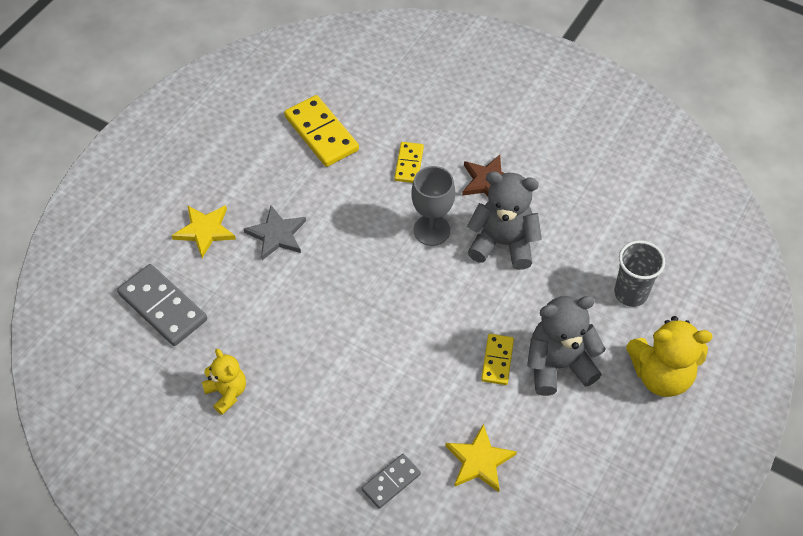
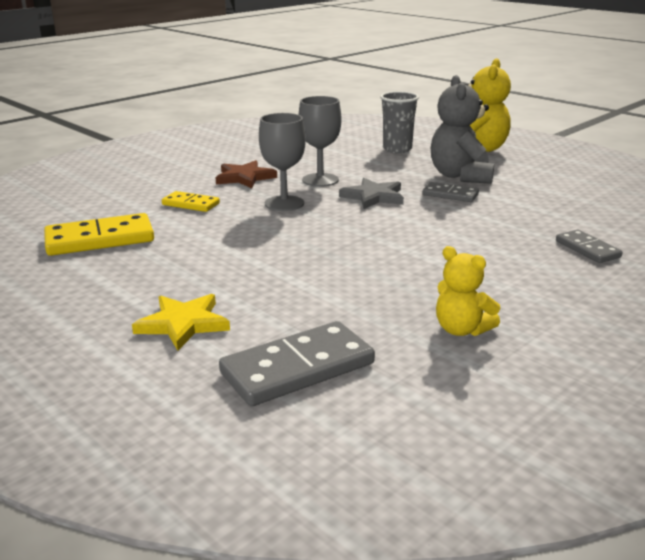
camera: 75 degrees left, 30 degrees down
(227, 393) = (461, 329): yellow teddy bear -> yellow teddy bear turned 120 degrees counterclockwise
(277, 235) = (229, 277): grey star -> grey star (373, 197)
(479, 461) = (560, 212): yellow star -> none
(497, 360) = (450, 195): yellow domino -> grey domino
(503, 243) = (320, 180): grey teddy bear -> grey goblet

